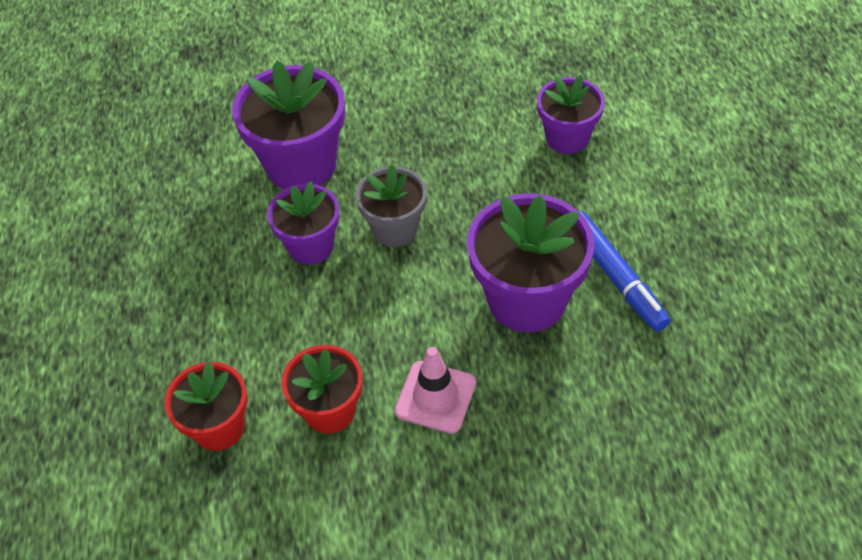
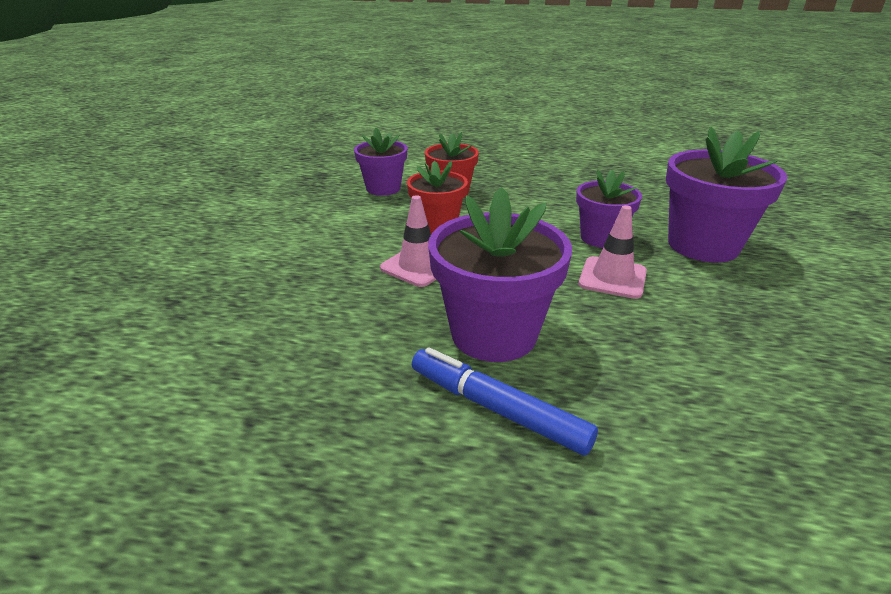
camera: 105 degrees right, 20 degrees down
(395, 228) = (612, 278): grey flower pot -> pink traffic cone
(567, 138) = (765, 437): purple flower pot -> purple flower pot (383, 188)
(616, 276) = (497, 409): blue marker -> blue marker turned 45 degrees clockwise

